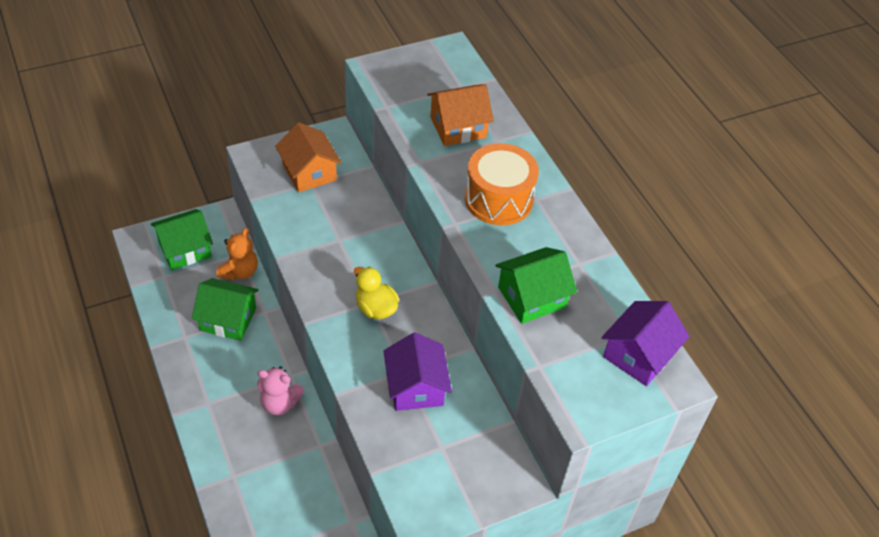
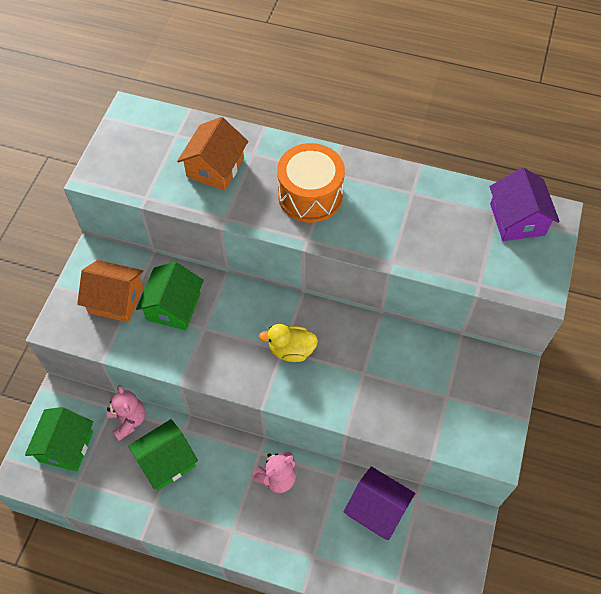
camera: 45 degrees left, 10 degrees up
(240, 272) = (128, 420): orange teddy bear -> pink teddy bear
(416, 387) = (383, 375): purple house -> purple house (377, 509)
(532, 297) = (417, 243): green house -> green house (173, 307)

